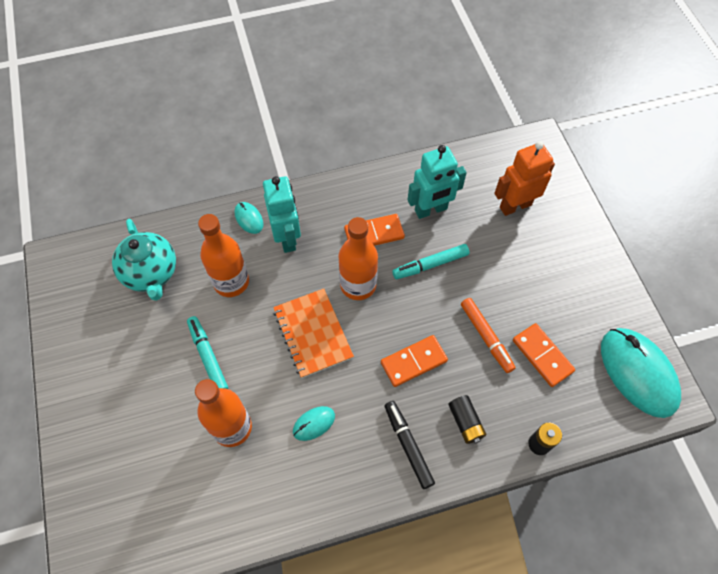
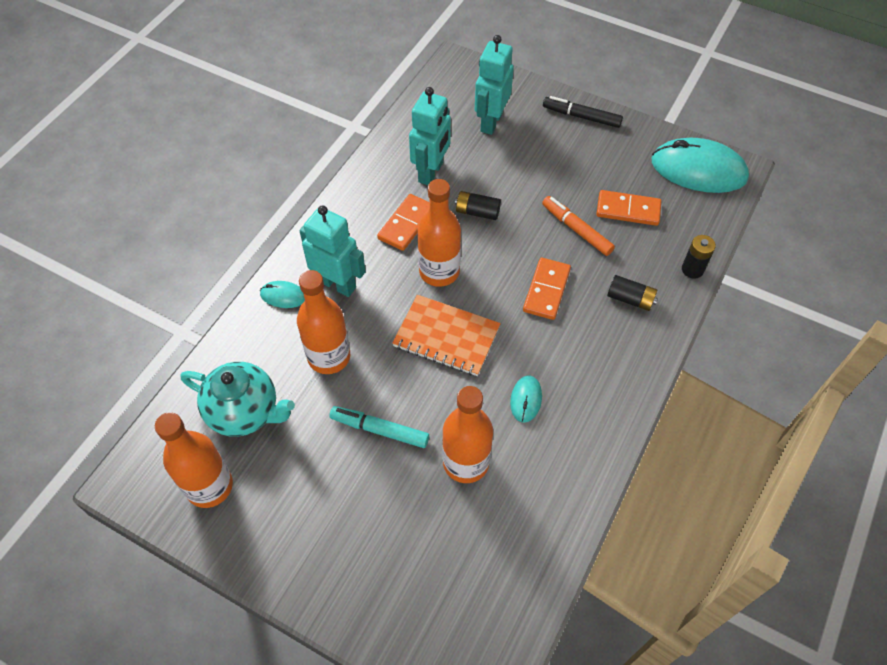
camera: 45 degrees left, 5 degrees down
(88, 301) = (209, 486): none -> orange bottle
(408, 445) = (610, 350): black marker -> black marker (581, 116)
(430, 264) = (477, 212): turquoise marker -> black battery
(486, 337) = (576, 229): orange marker -> orange marker turned 150 degrees counterclockwise
(515, 206) = (491, 122): orange robot -> turquoise robot

